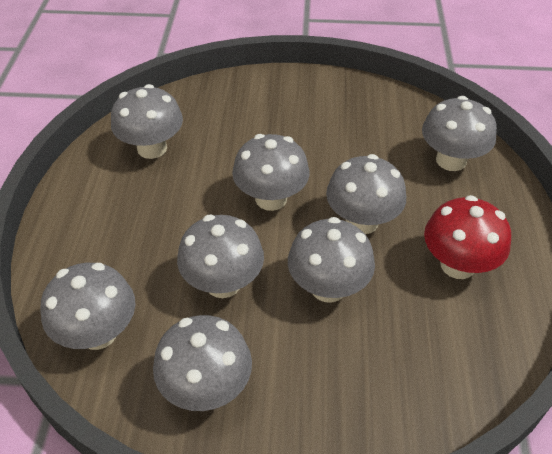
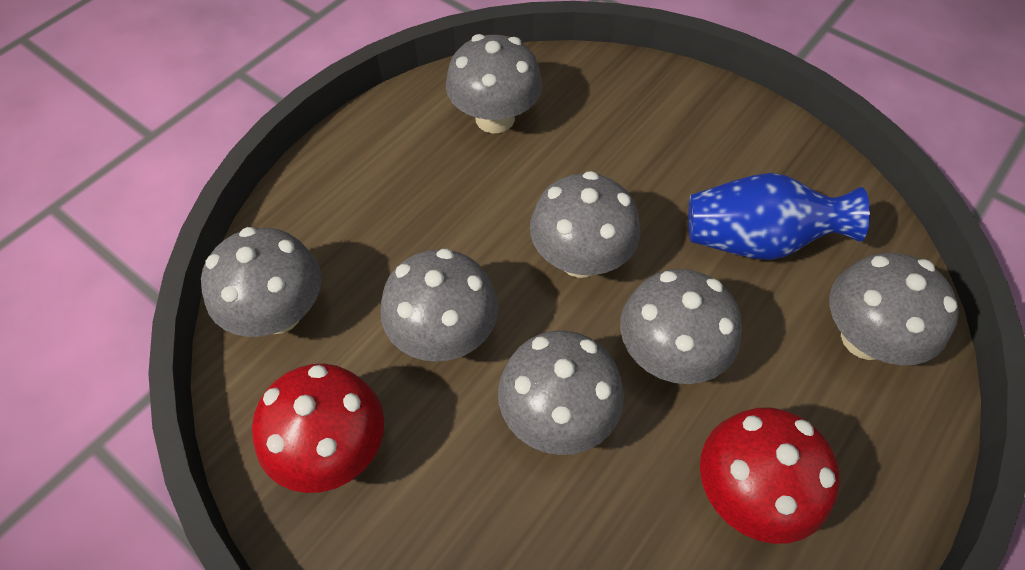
camera: 35 degrees right, 10 degrees up
(206, 388) = (333, 449): grey mushroom -> red mushroom
(360, 141) = (757, 240): none -> blue vase

